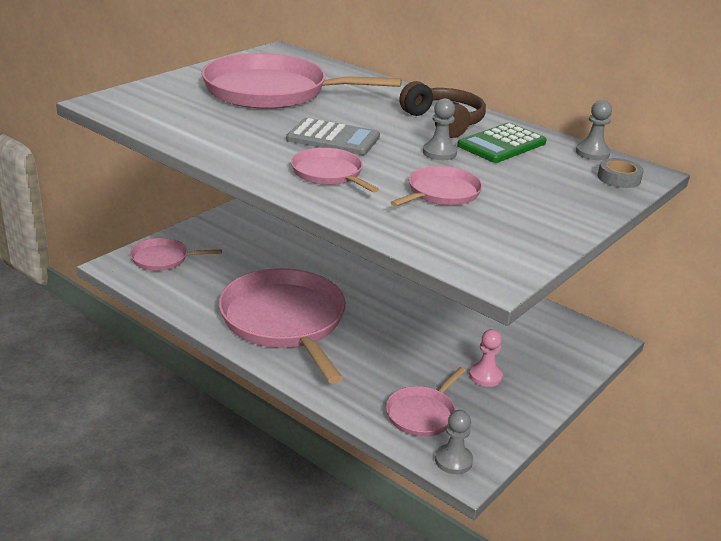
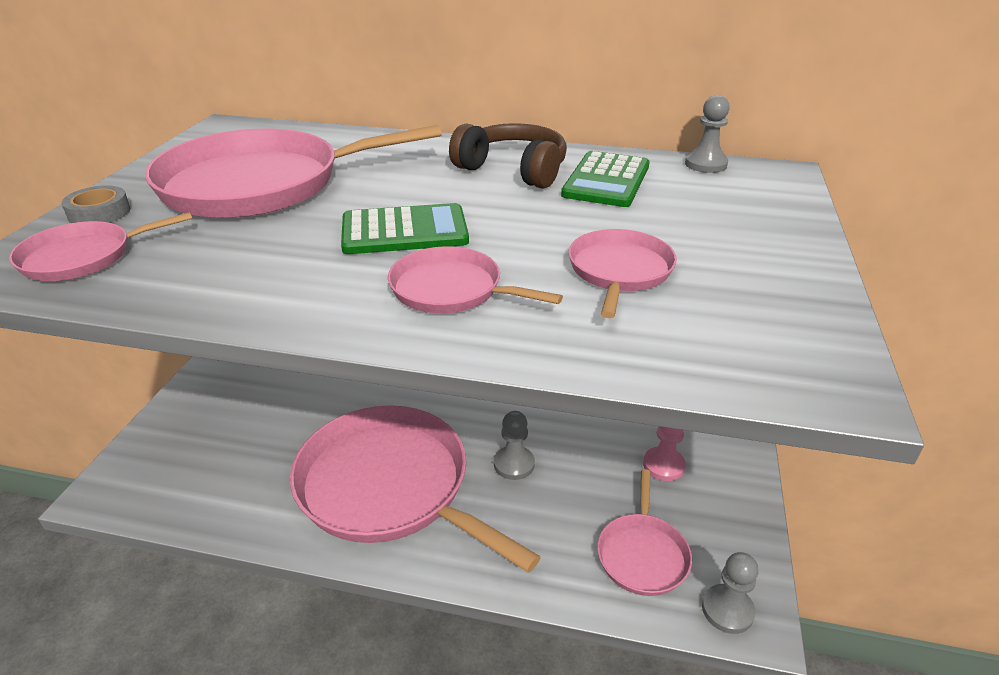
camera: 25 degrees left, 5 degrees up
(163, 259) = (168, 454): pink pan -> pink pan (83, 257)
(333, 138) = (404, 231): grey calculator -> green calculator
(439, 153) = (553, 212): grey pawn -> grey pawn (514, 464)
(619, 178) = (768, 187): grey tape -> grey tape (99, 213)

